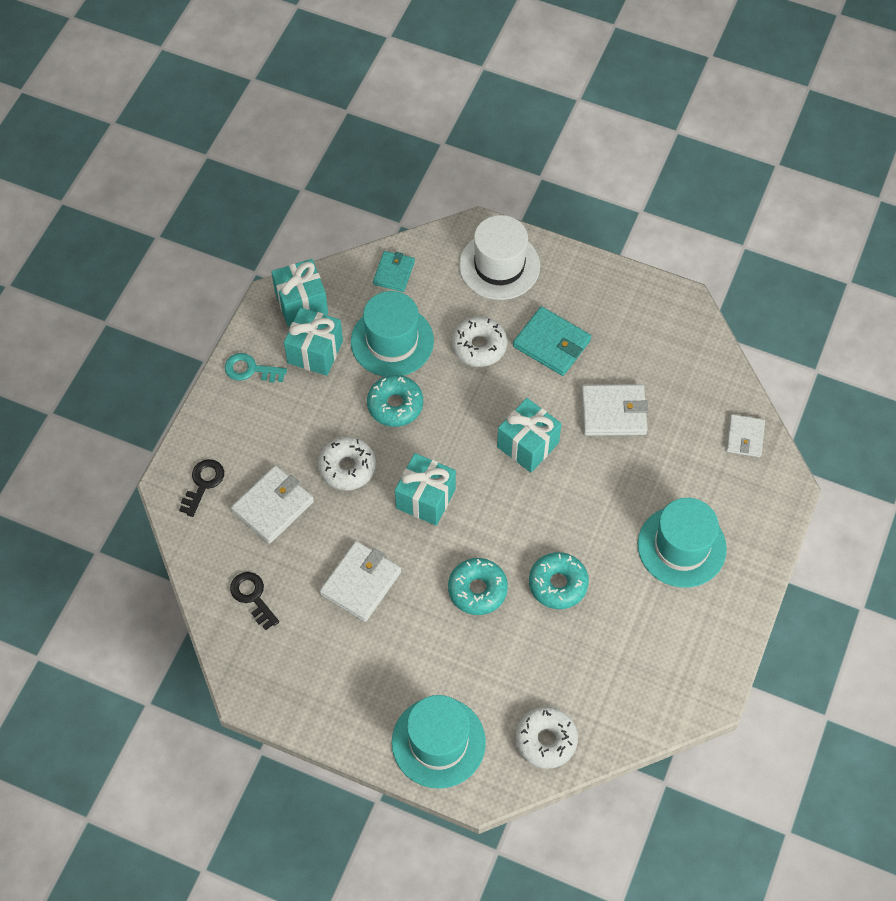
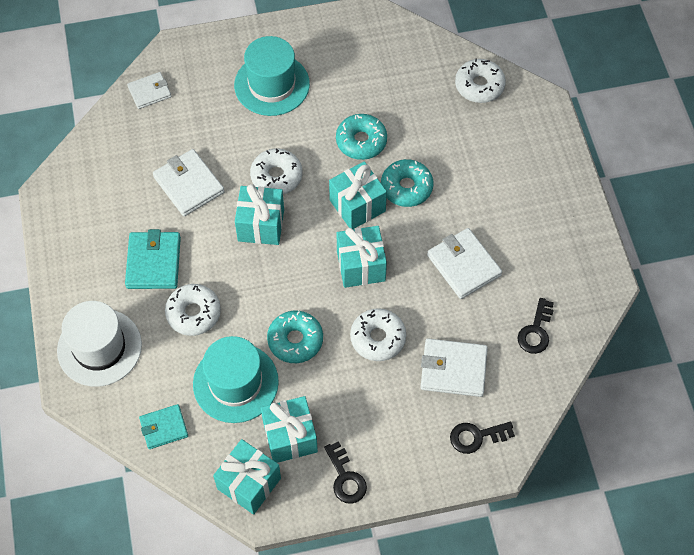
camera: 125 degrees left, 0 degrees up
(250, 369) = (345, 478): turquoise key -> black key
(361, 583) = (464, 265): white wallet -> white wallet turned 60 degrees clockwise
(438, 742) = (535, 144): turquoise hat -> none
(489, 535) = (357, 205): none -> turquoise gift
(571, 487) = (276, 176): none -> white donut

